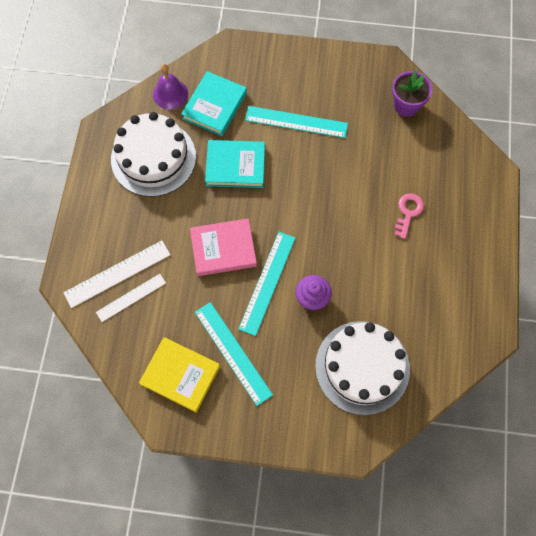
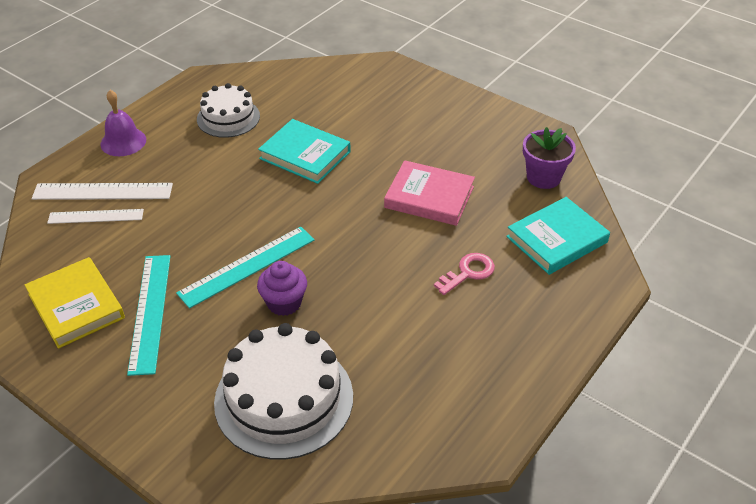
camera: 30 degrees right, 25 degrees down
(153, 158) = (228, 117): white cake -> white cake, size x0.62
(170, 94) = (291, 77): purple bell -> purple bell (123, 141)
(214, 106) = (327, 102): turquoise book -> turquoise book (556, 239)
(223, 249) = (228, 217): pink book -> pink book (429, 197)
(296, 122) = (403, 145): turquoise ruler -> none

